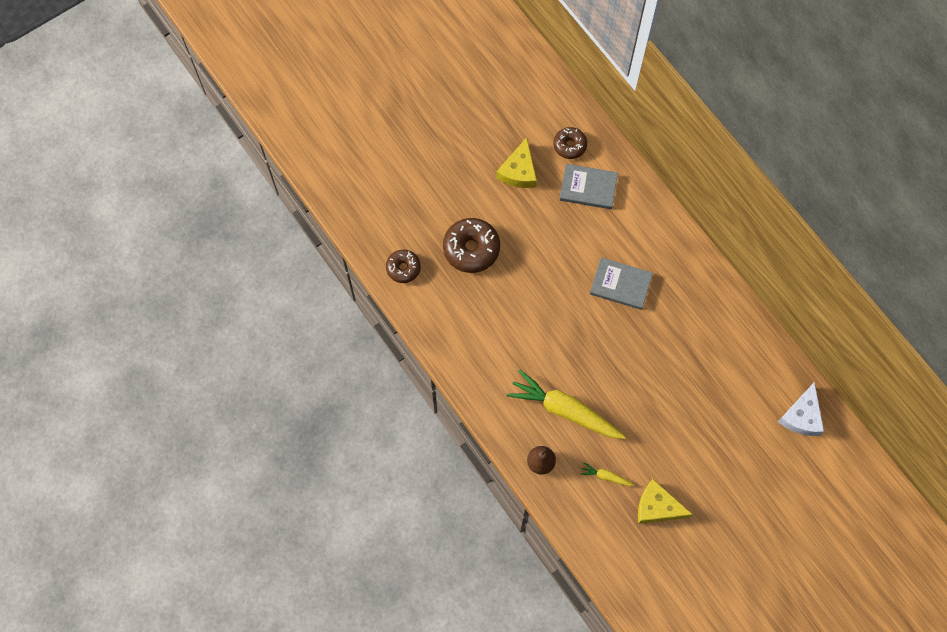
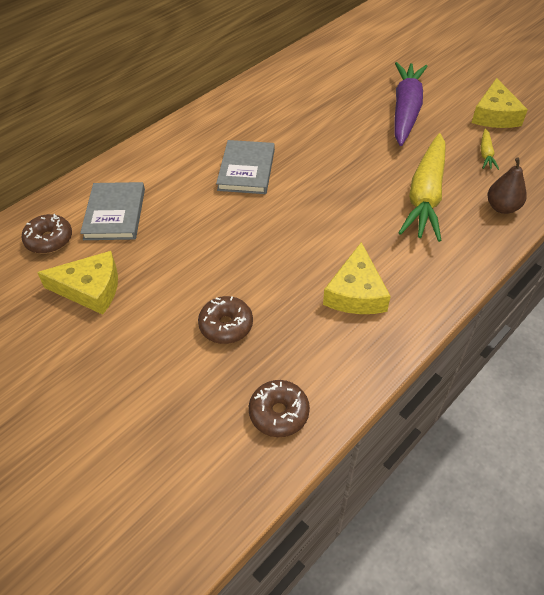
camera: 100 degrees left, 20 degrees down
(471, 249) = (226, 325): brown donut -> brown donut, size x0.61
(481, 333) = (356, 292): none -> yellow cheese
(678, 431) = (405, 110): none -> purple carrot
(802, 416) = (351, 42): white cheese -> none

